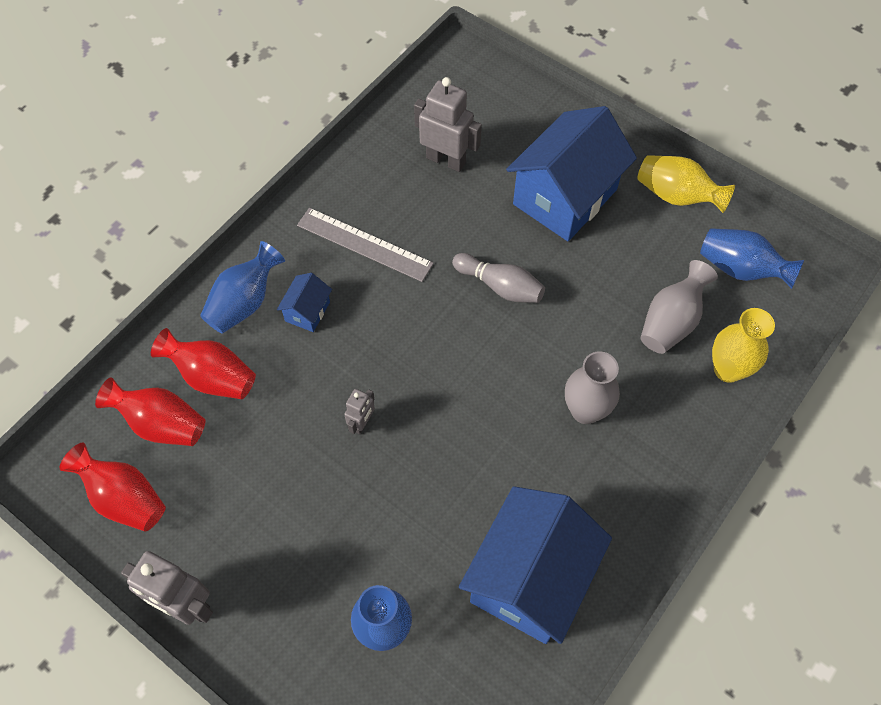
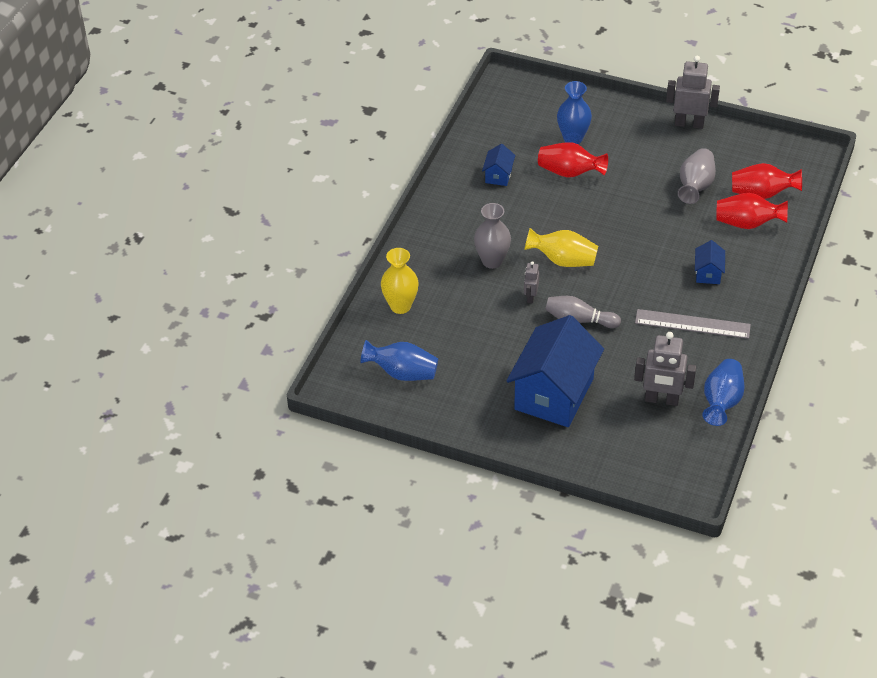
camera: 165 degrees right, 15 degrees down
(124, 498) = (757, 157): red vase -> red vase (569, 172)
(244, 302) = (755, 268): blue vase -> blue vase (721, 402)
(362, 423) = (635, 222): grey robot -> grey robot (530, 297)
(530, 578) = (498, 175): blue house -> blue house, size x0.43
(671, 321) = (447, 326): grey vase -> grey vase (695, 186)
(676, 196) = (464, 416): yellow vase -> yellow vase (563, 260)

